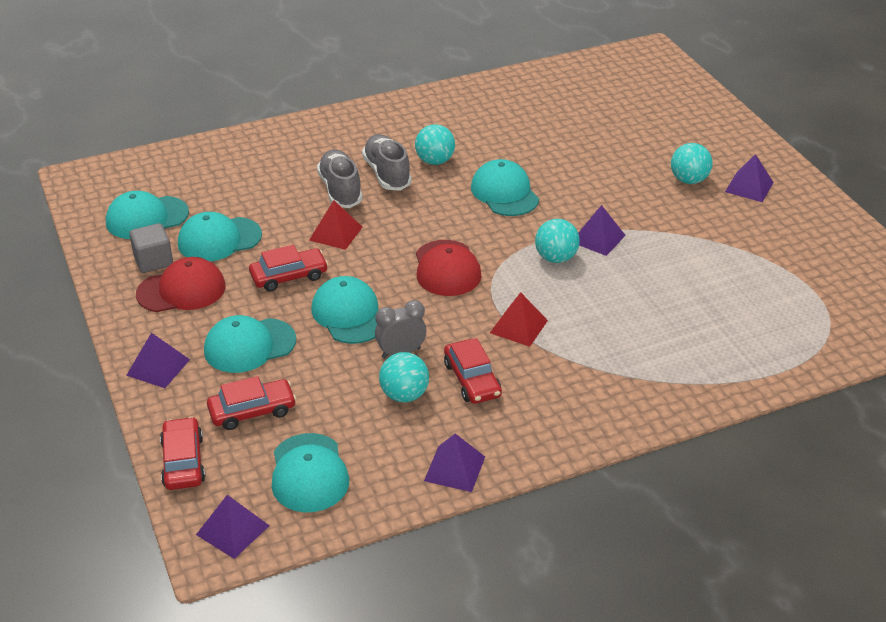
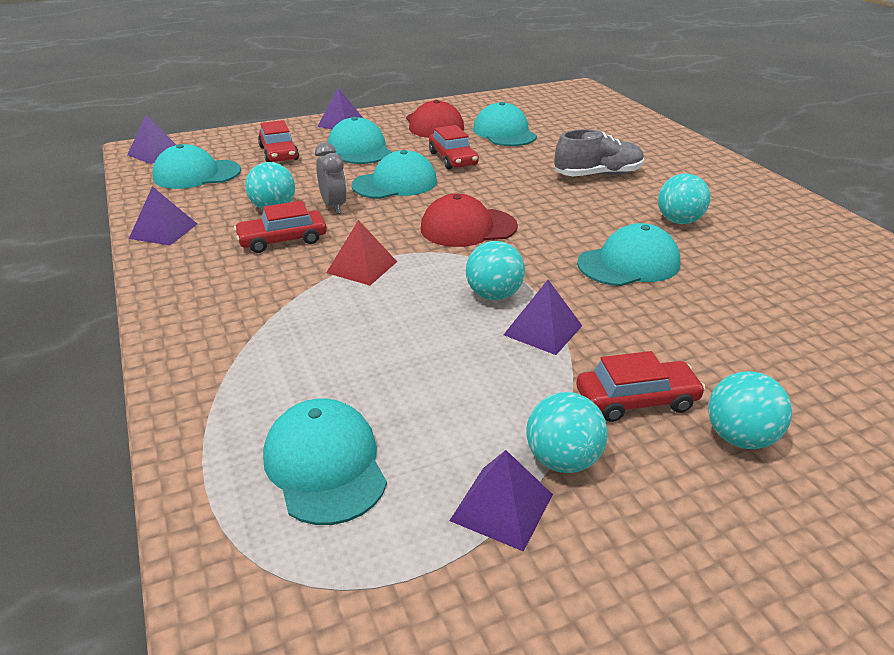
camera: 90 degrees right, 5 degrees down
(147, 218) = (530, 109): turquoise cap -> turquoise cap (325, 465)
(153, 261) = (472, 114): grey cube -> none
(183, 461) = (235, 136): red car -> red car (636, 400)
(335, 233) = (522, 175): red pyramid -> none
(387, 174) = (639, 196): grey shoe -> none
(721, 240) = (562, 460): none -> turquoise ball
(749, 187) = (756, 524): purple pyramid -> purple pyramid (501, 507)

